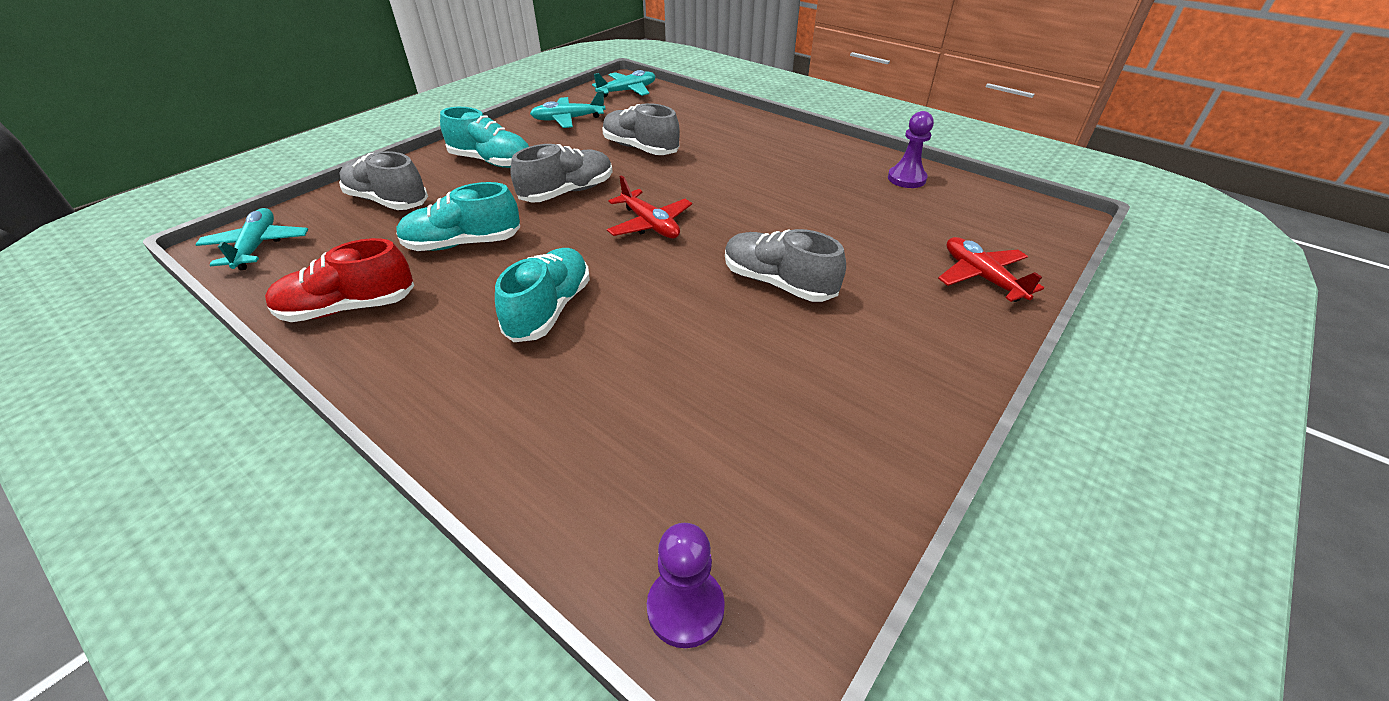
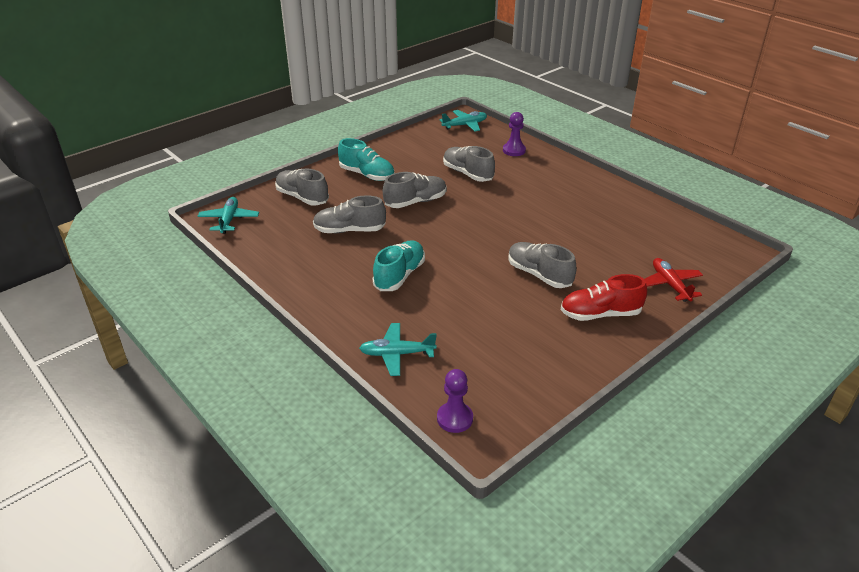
camera: 10 degrees right, 5 degrees down
(349, 308) = (286, 262): red shoe -> red shoe (600, 314)
(463, 243) = (349, 230): turquoise shoe -> grey shoe
(568, 119) = (420, 146): turquoise plane -> turquoise plane (397, 354)
(650, 224) = (466, 229): red plane -> none
(906, 179) = (648, 213): purple pawn -> purple pawn (514, 150)

